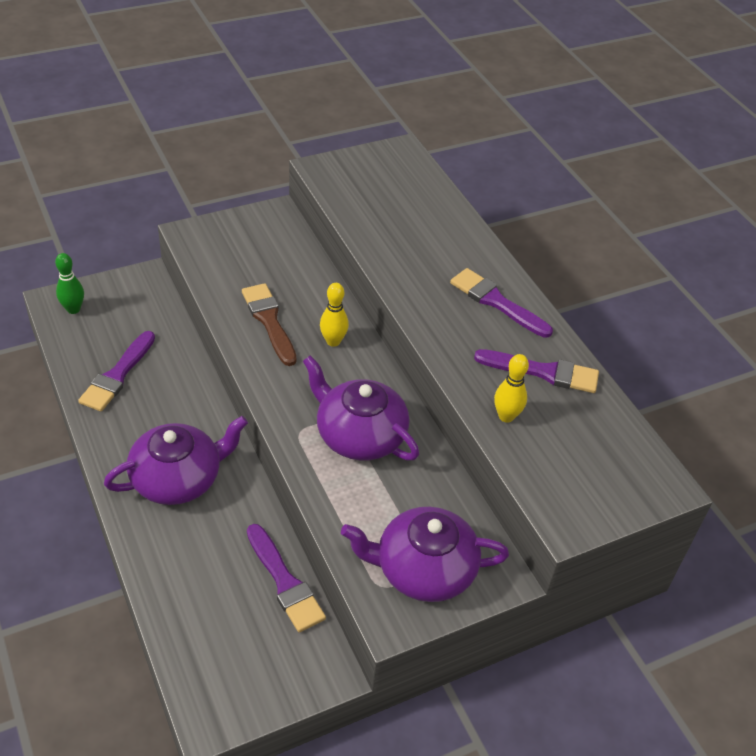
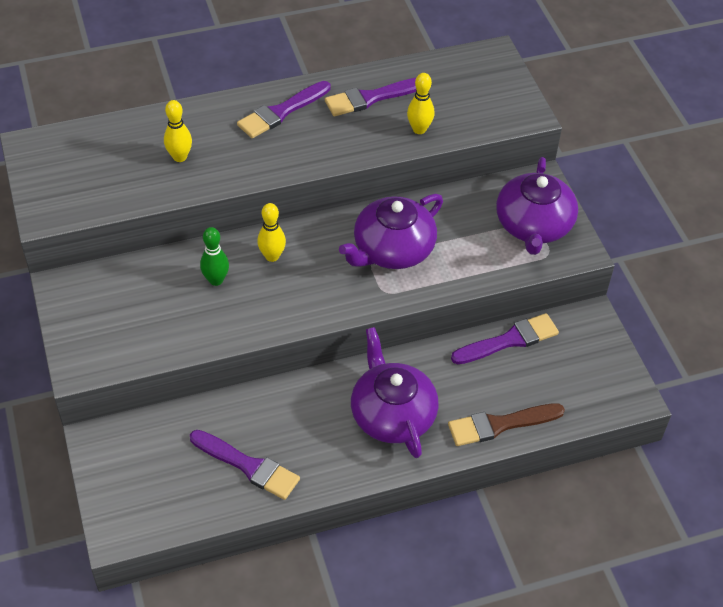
camera: 80 degrees left, 5 degrees up
(73, 309) = (135, 512): green bowling pin -> green bowling pin (216, 280)
(269, 321) = (235, 304): brown brush -> brown brush (500, 425)
(411, 238) = (180, 157): none -> yellow bowling pin
(543, 372) = (371, 98): purple brush -> purple brush turned 135 degrees counterclockwise

